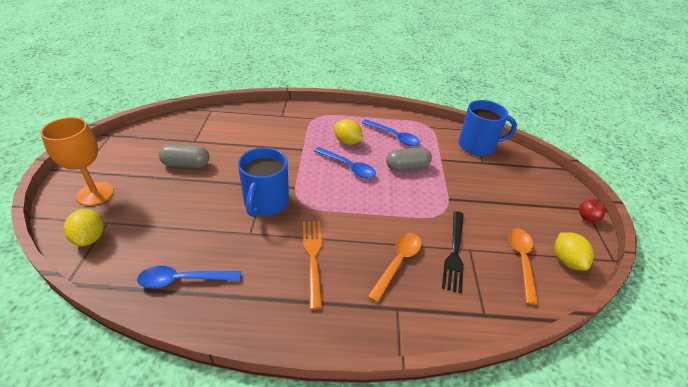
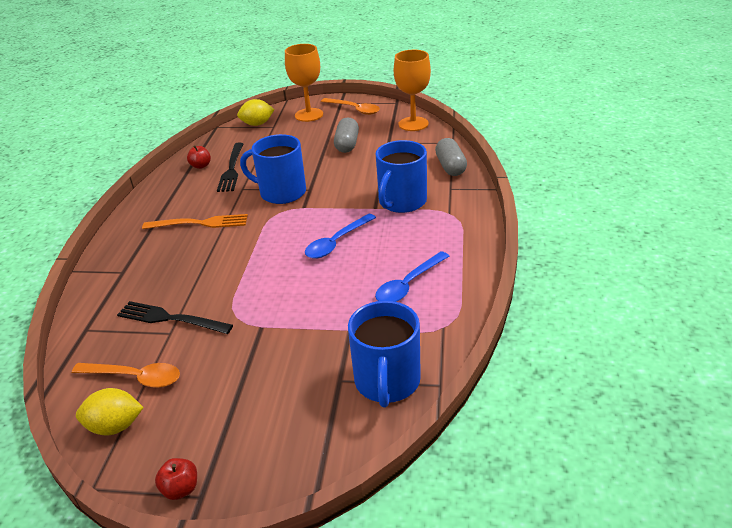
camera: 100 degrees right, 5 degrees down
(166, 127) = (413, 124): none -> orange goblet
(183, 280) = (201, 166): blue spoon -> red apple
(204, 247) = (232, 169): none -> black fork
(296, 136) = (402, 202): none -> blue mug
(347, 142) = (391, 241): yellow lemon -> none
(398, 263) = (173, 275): orange spoon -> orange spoon (354, 109)
(407, 167) = (333, 293): grey capsule -> grey capsule (450, 167)

